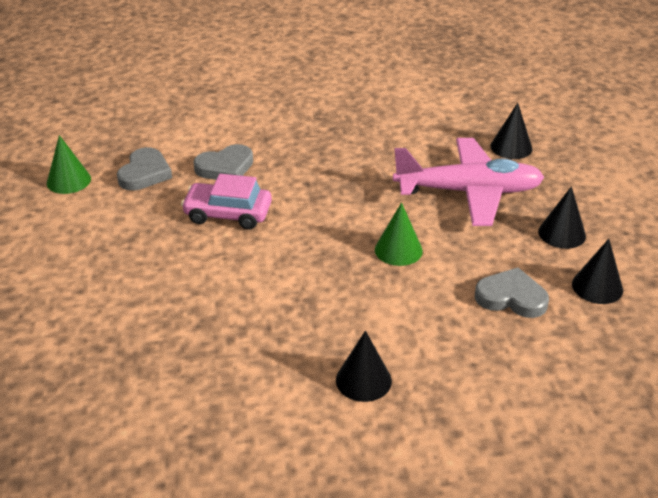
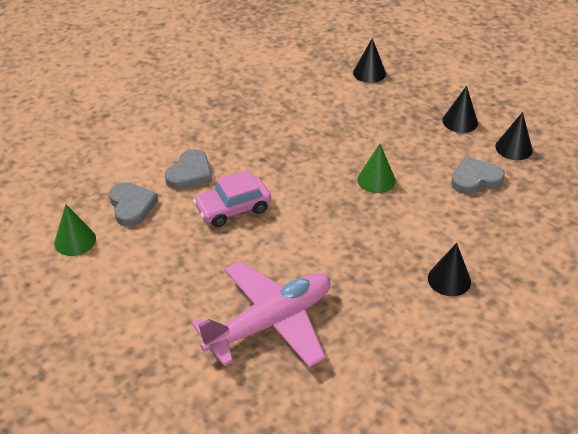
camera: 35 degrees left, 5 degrees up
(468, 192) = (376, 117): pink plane -> pink plane (270, 323)

